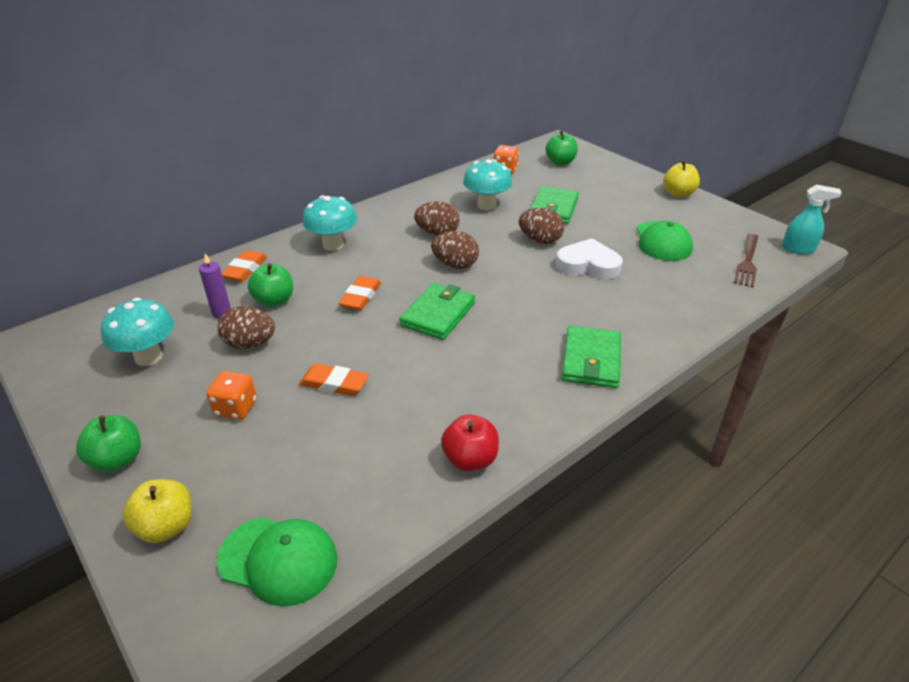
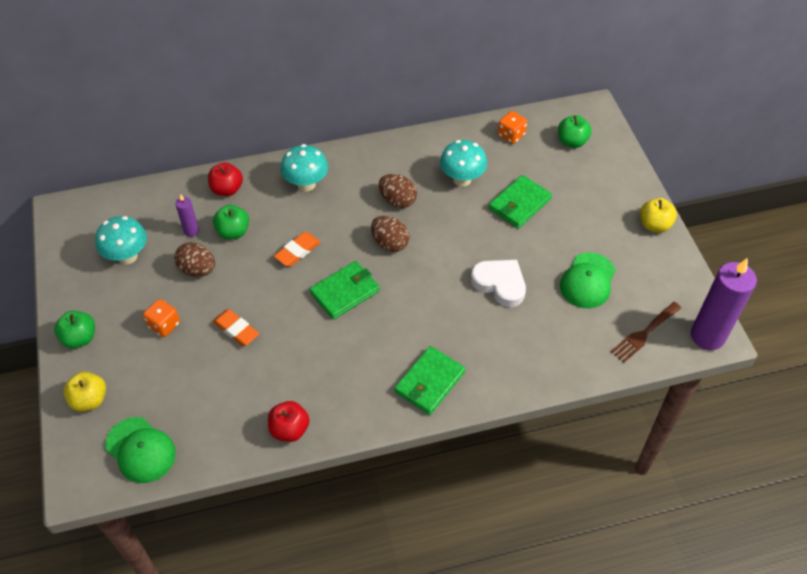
camera: 25 degrees right, 15 degrees up
(245, 269) = (227, 189): orange eraser -> red apple
(540, 240) = (479, 240): brown egg -> none
(798, 249) = (707, 336): turquoise spray bottle -> purple candle

